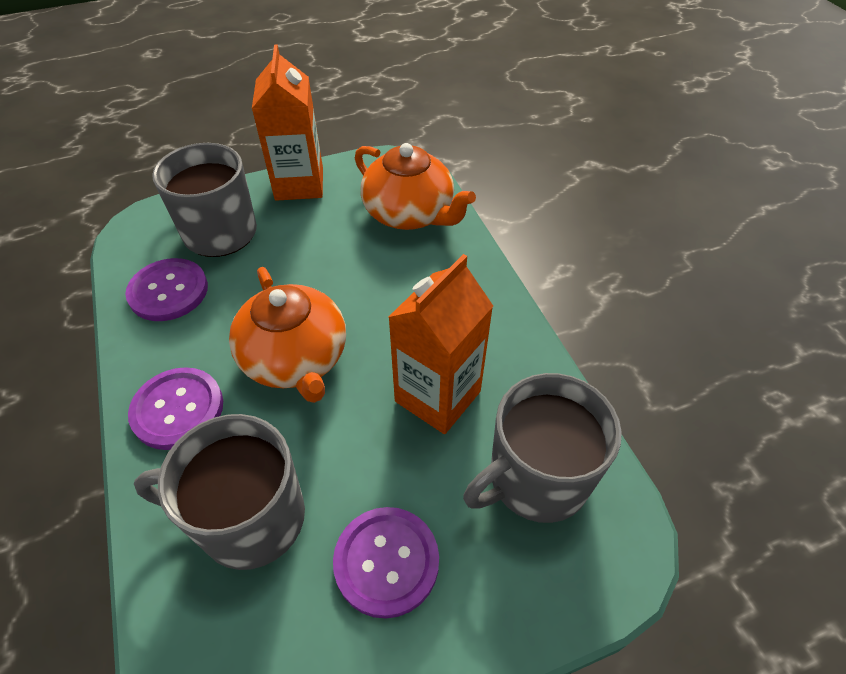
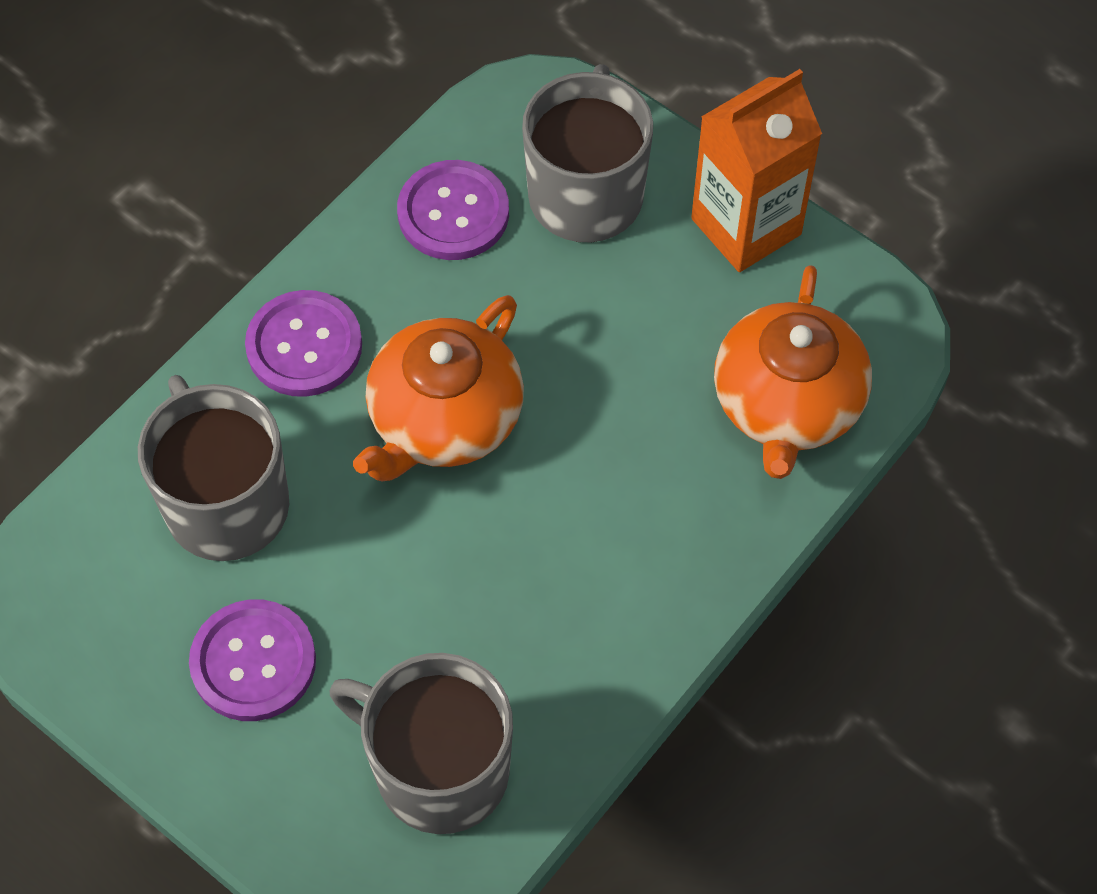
camera: 60 degrees right, 10 degrees up
(437, 396) = (487, 607): orange carton -> none

